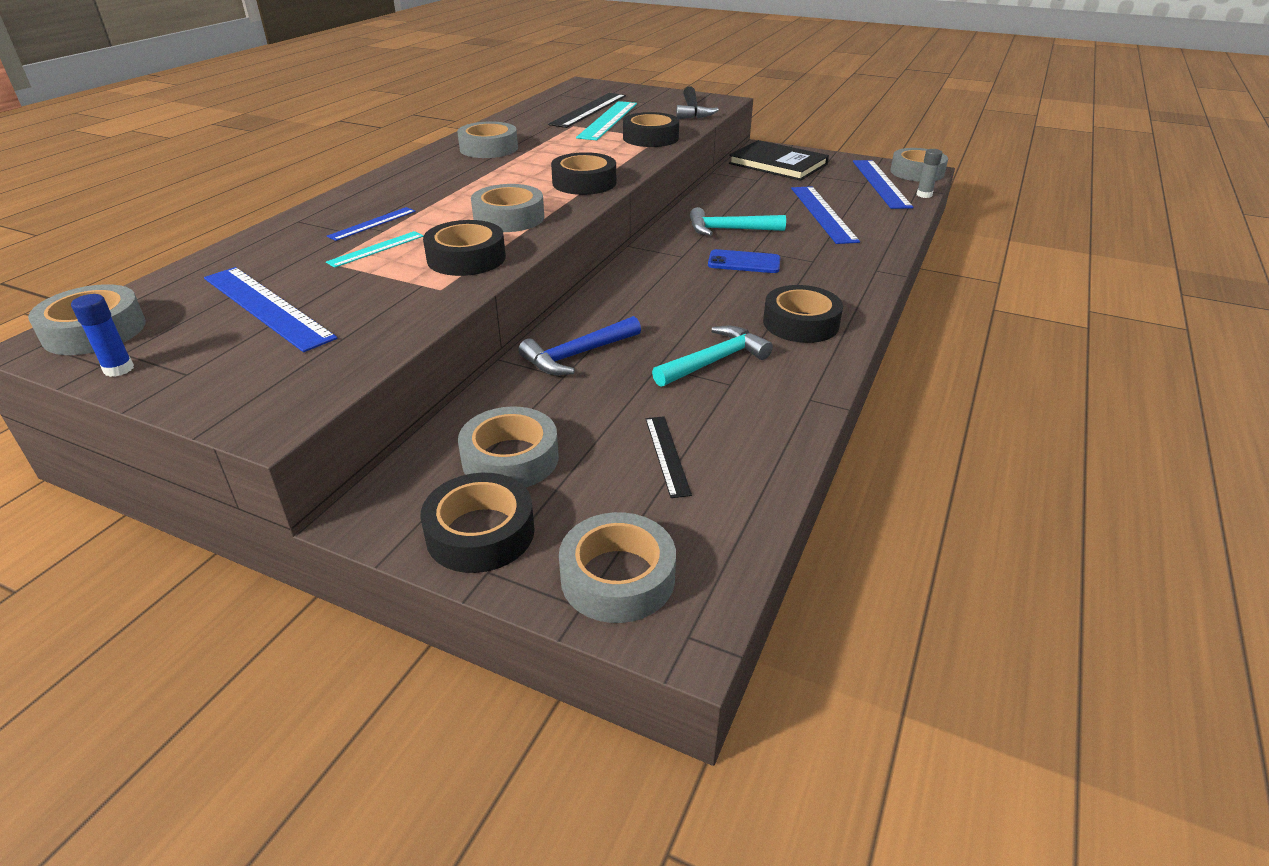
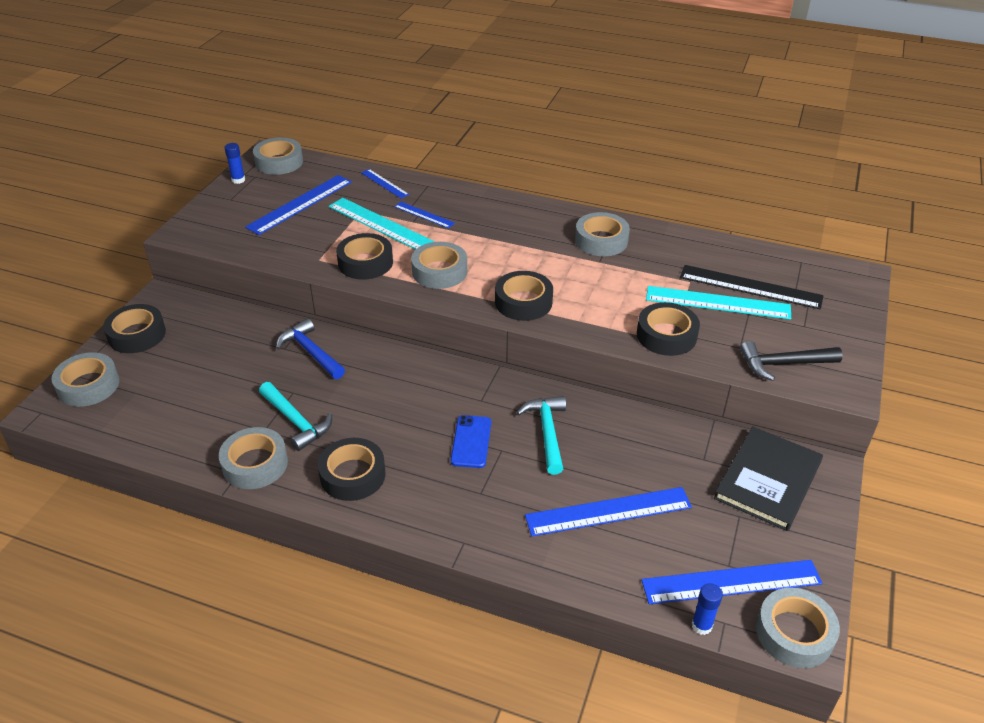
camera: 85 degrees right, 5 degrees up
(264, 246) = (384, 183): none -> blue ruler
(376, 249) = (381, 224): turquoise ruler -> turquoise ruler, size x1.85
(510, 458) = (197, 336): grey tape -> grey tape (255, 464)
(667, 455) = (186, 400): black ruler -> none
(924, 195) = (701, 625): grey glue stick -> blue glue stick

